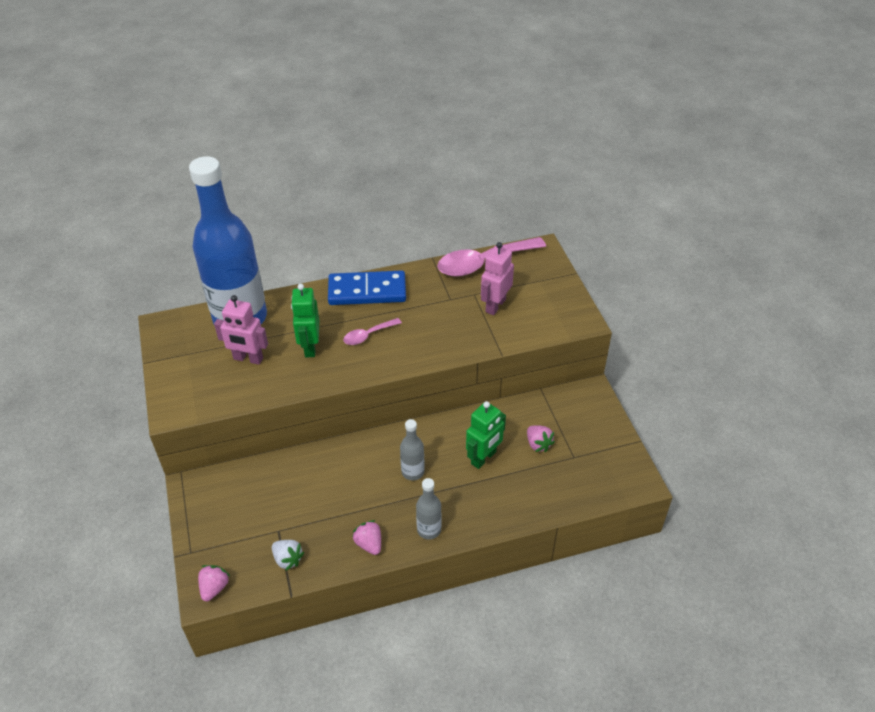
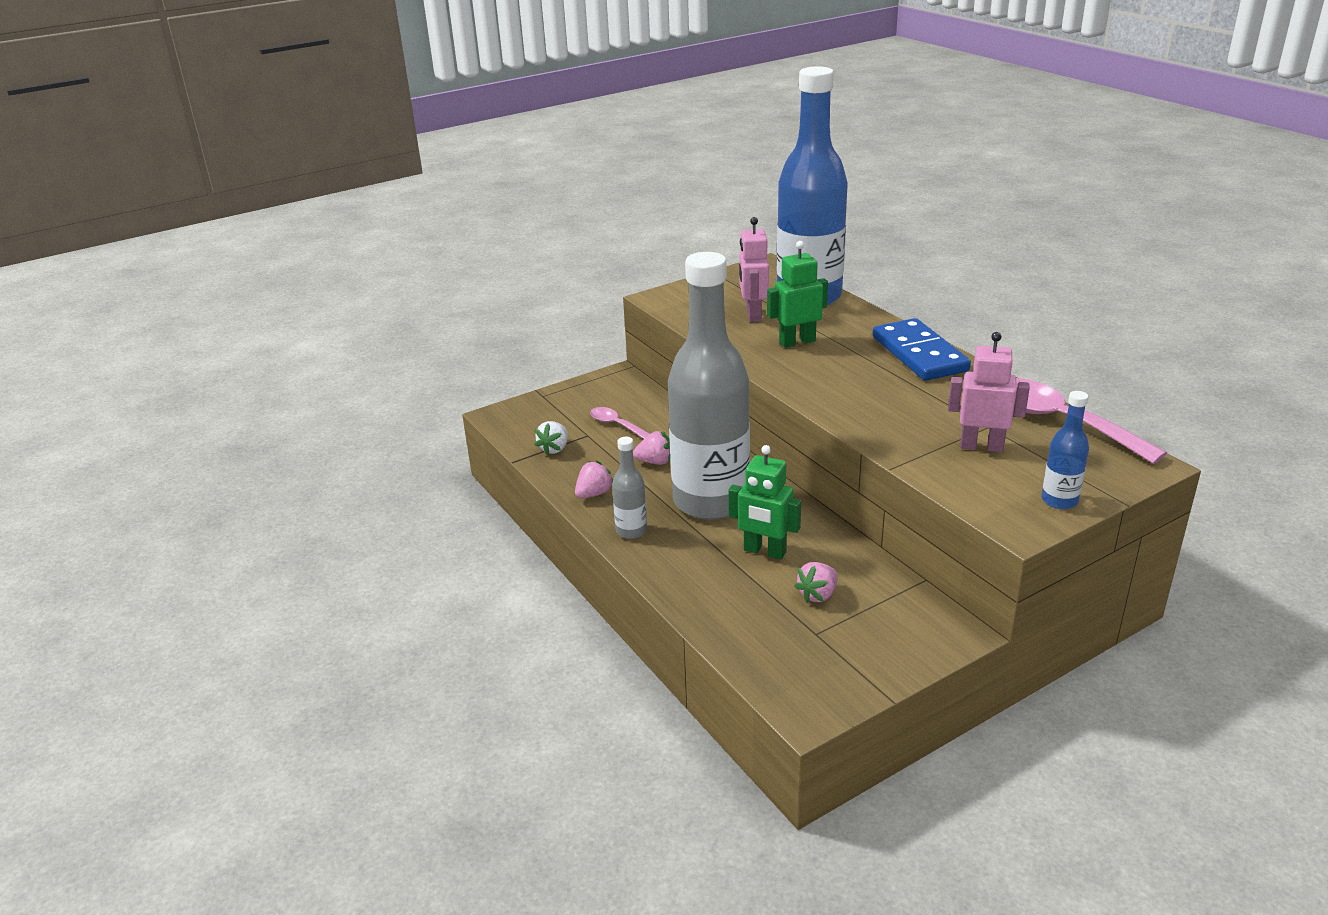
camera: 75 degrees right, 15 degrees down
(214, 588) = (507, 418): pink strawberry -> pink strawberry (655, 462)
(368, 335) = (844, 370): pink spoon -> pink spoon (616, 425)
(413, 472) = (710, 501): grey bottle -> grey bottle, size x2.50
(563, 296) = (1059, 500): none -> blue bottle

